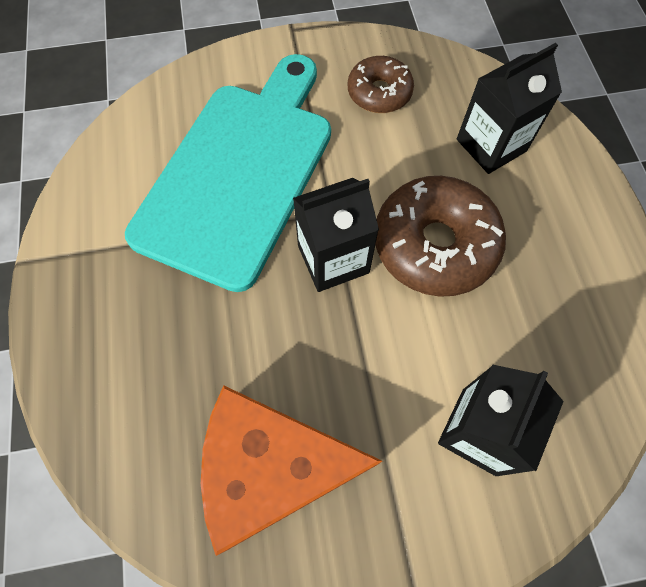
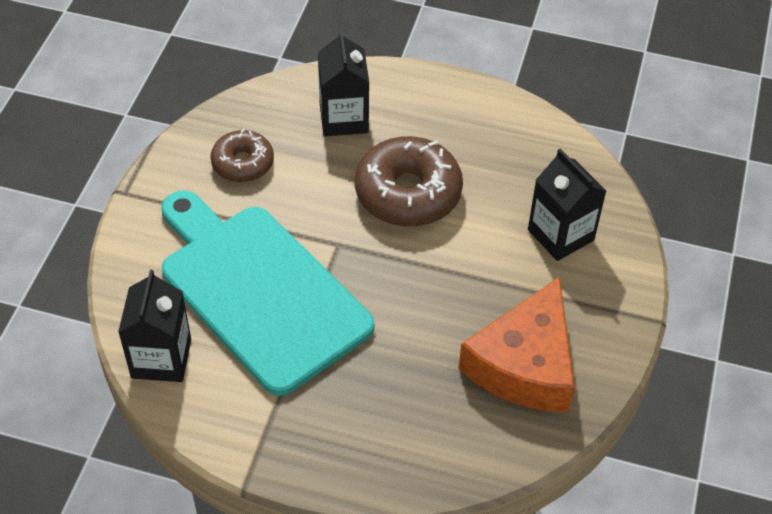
camera: 65 degrees left, 15 degrees down
(333, 259) = (381, 260): black carton -> black carton (161, 358)

